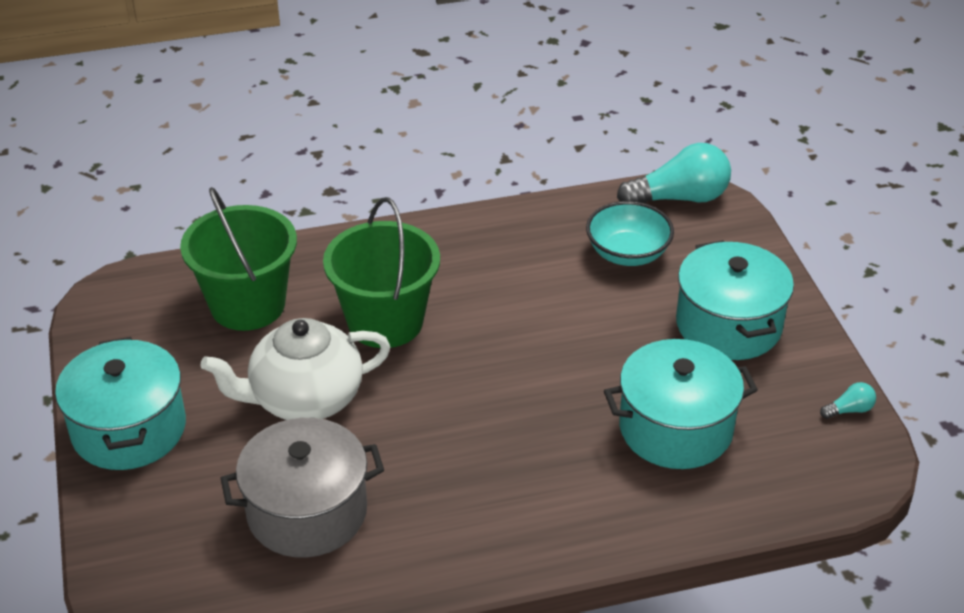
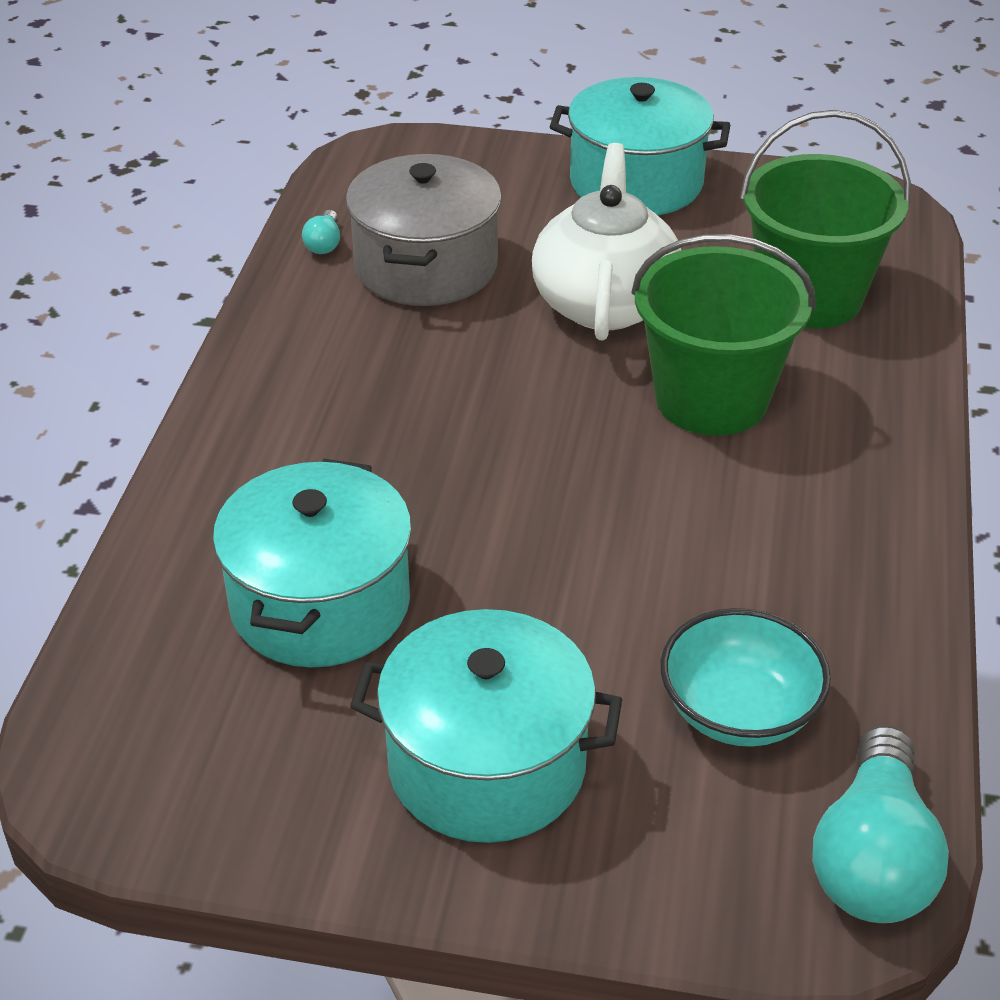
camera: 115 degrees right, 0 degrees up
(849, 410) = (201, 828): turquoise light bulb -> turquoise light bulb (324, 244)

